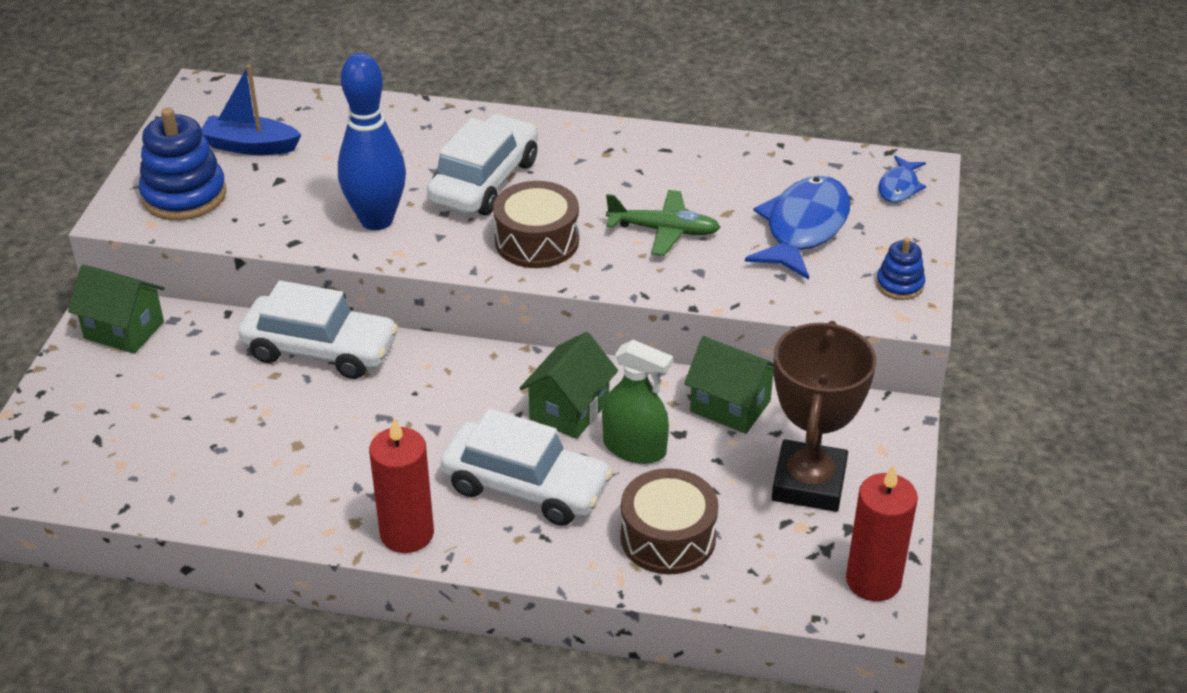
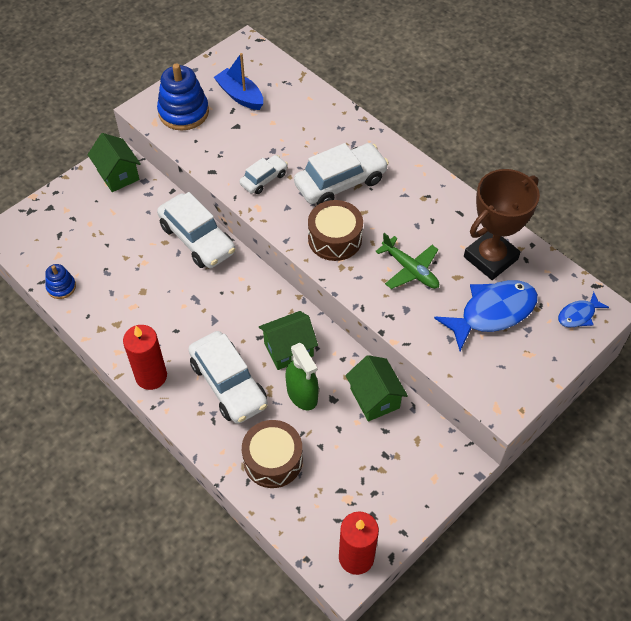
camera: 35 degrees right, 15 degrees up
(377, 220) = (264, 179): blue bowling pin -> white car
(809, 483) = (375, 474): brown trophy -> brown trophy (490, 258)
(899, 285) = (515, 385): blue stacking toy -> blue stacking toy (61, 287)

